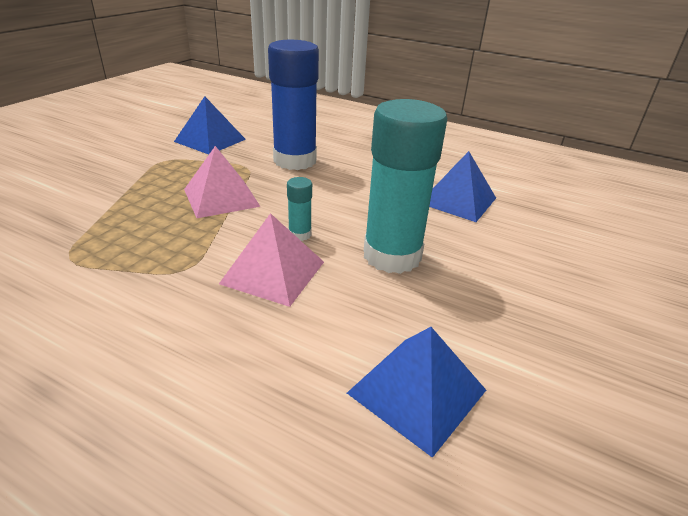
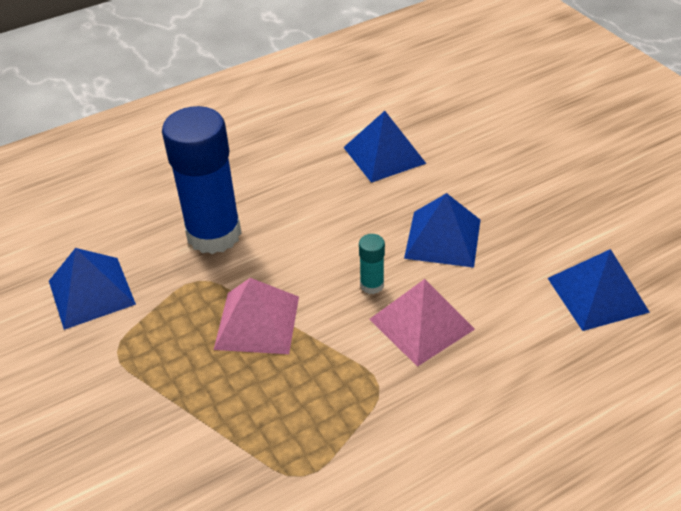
camera: 55 degrees left, 10 degrees up
(392, 255) = (443, 238): turquoise glue stick -> blue pyramid

